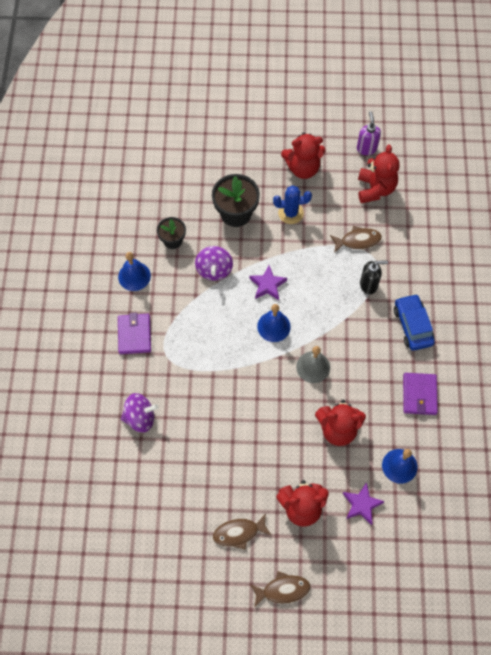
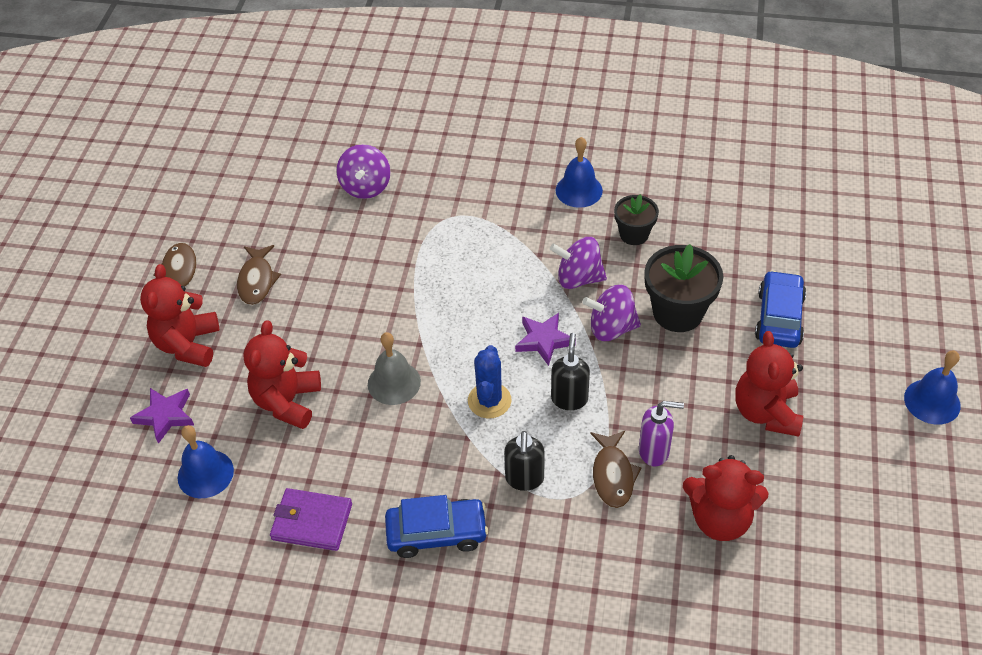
camera: 100 degrees right, 15 degrees down
(134, 335) = (487, 186): purple wallet -> none
(233, 161) = (779, 318): none -> blue car
(253, 248) = (611, 328): none -> purple spinning top
(274, 326) = (471, 341): blue bell -> blue bell (932, 401)
(283, 590) = (88, 312): brown fish -> brown fish (257, 281)
(291, 213) = (674, 385): blue cactus -> blue cactus (489, 401)
(309, 267) = (569, 398): none -> black soap dispenser
(366, 148) = (811, 518): purple soap dispenser -> purple soap dispenser (654, 451)

